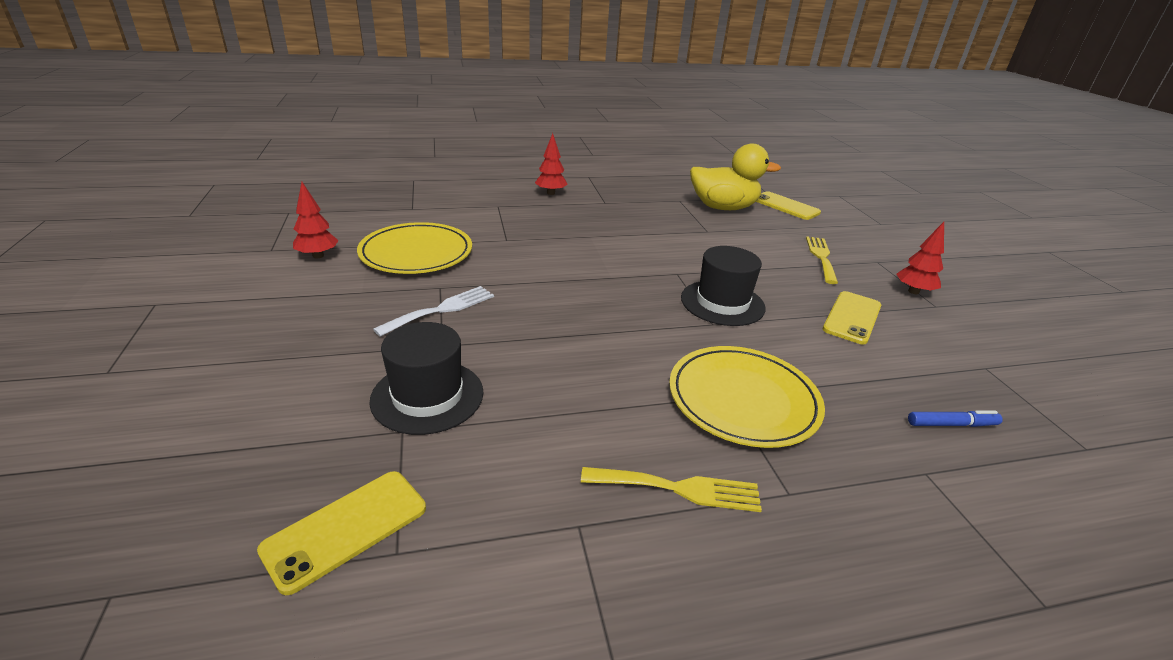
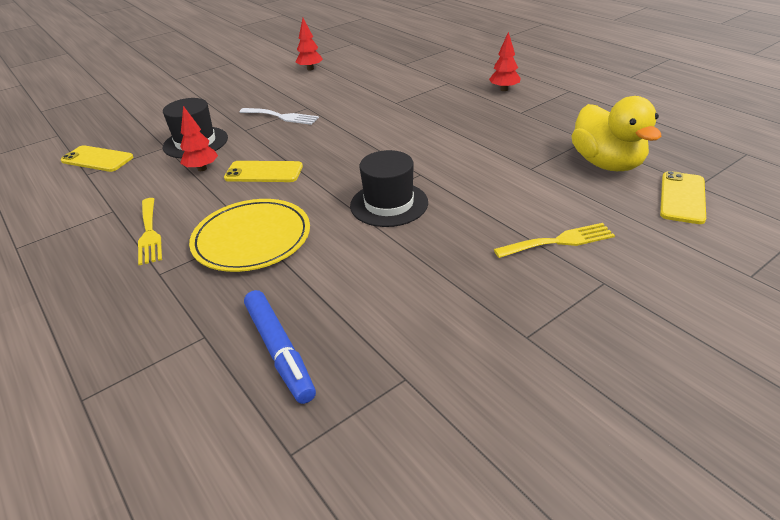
camera: 70 degrees right, 5 degrees up
(416, 253) = (342, 87): yellow plate -> none
(852, 317) = (432, 276): yellow phone -> yellow phone (264, 172)
(913, 291) = (547, 316): red tree -> red tree (202, 169)
(951, 424) = (279, 351): blue marker -> blue marker, size x1.72

